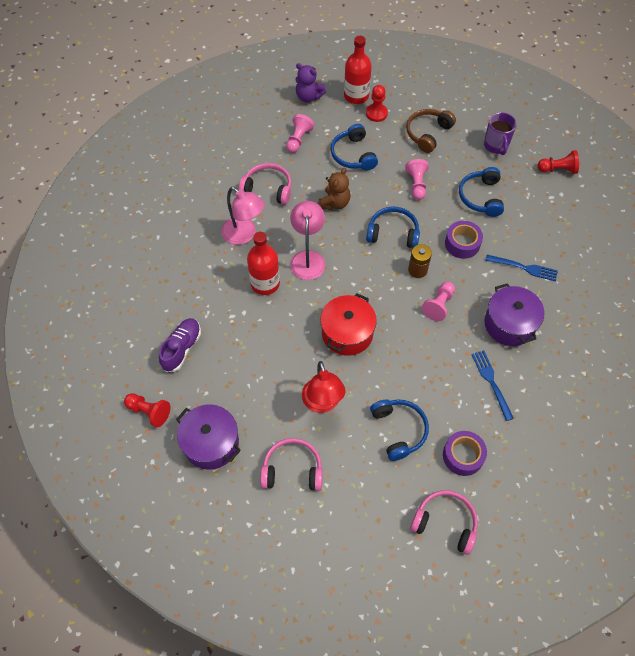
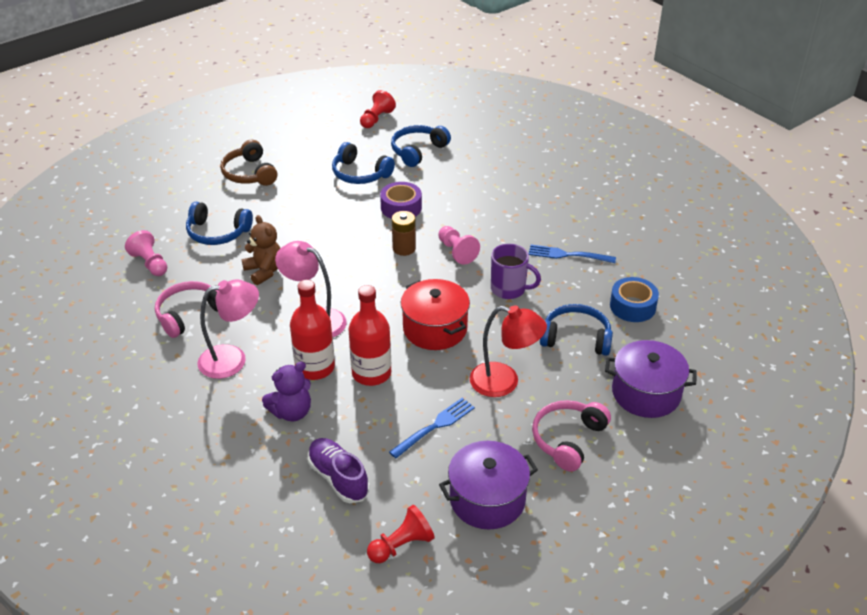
camera: 60 degrees left, 20 degrees down
(308, 97) = (101, 232): purple teddy bear -> purple teddy bear (291, 412)
(356, 96) = (144, 199): red bottle -> red bottle (371, 373)
(376, 113) = (184, 195): red pawn -> none
(393, 233) = (344, 246): blue headphones -> blue headphones (418, 151)
(416, 184) = (302, 206): pink pawn -> none
(445, 523) = (696, 348): pink headphones -> none
(463, 456) = (632, 306): purple tape -> blue tape
(496, 145) = (311, 140): purple mug -> purple mug (509, 289)
(509, 324) = (515, 217): purple pot -> purple pot (646, 393)
(524, 268) = (462, 183): blue fork -> blue fork (435, 426)

